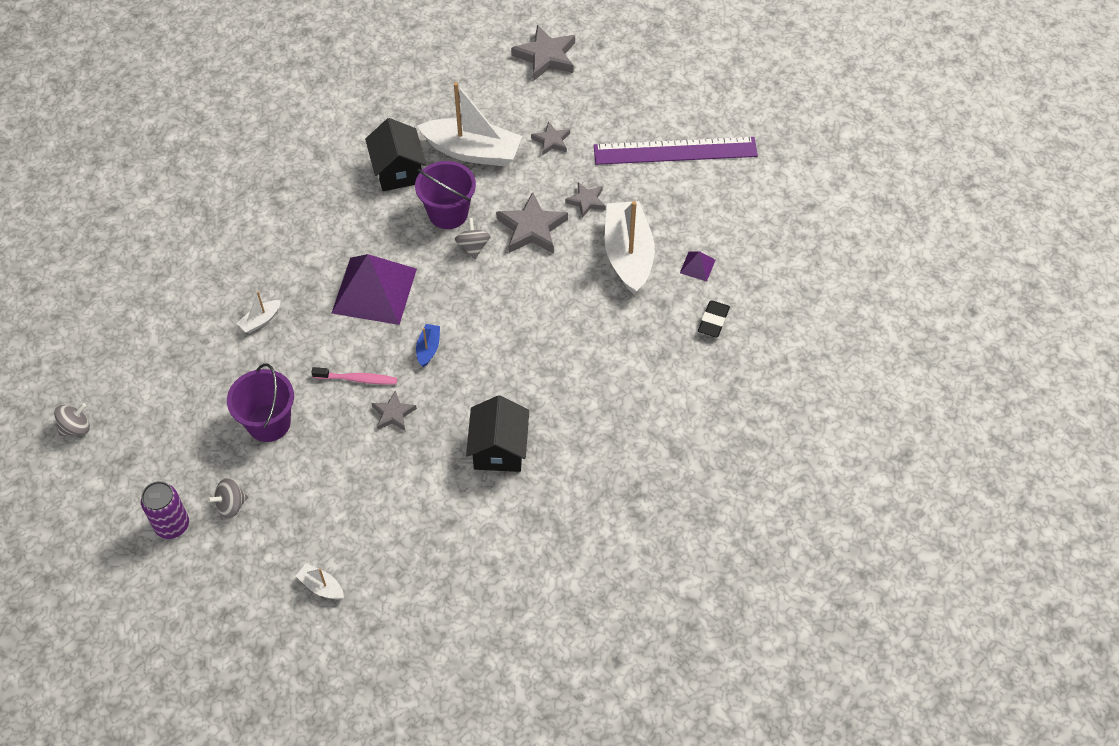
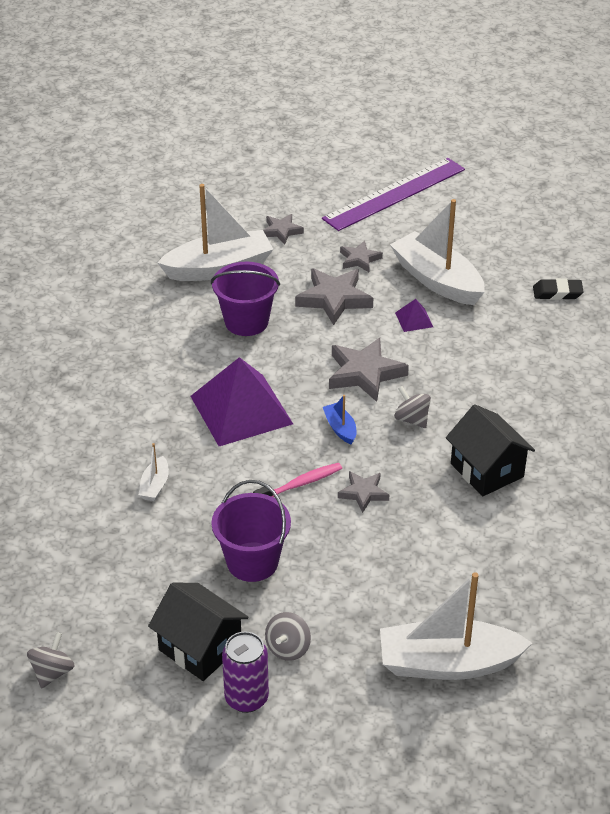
camera: 35 degrees left, 15 degrees down
(321, 586) = (448, 663): white boat -> white boat, size x2.31
(398, 171) = (165, 312): black house -> black house (200, 648)
(473, 247) = (297, 335): grey spinning top -> grey spinning top (412, 419)
(546, 56) = (210, 176): grey star -> grey star (364, 373)
(697, 266) = (502, 262): purple pyramid -> purple pyramid (414, 319)
(713, 321) = (557, 293): black eraser -> black eraser turned 75 degrees counterclockwise

